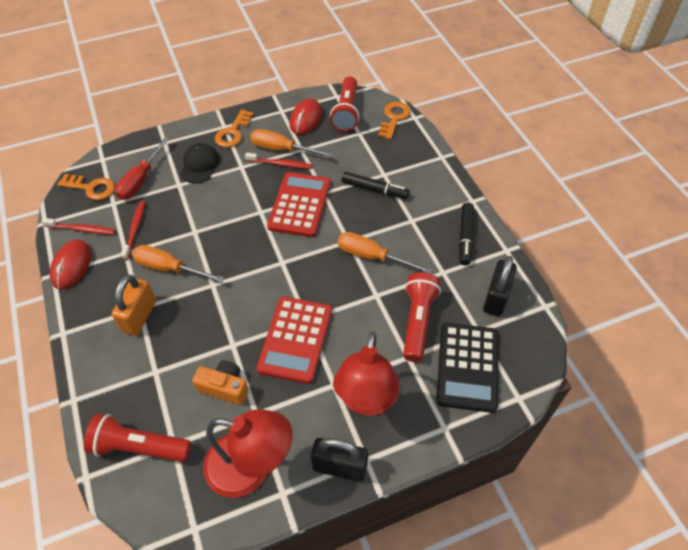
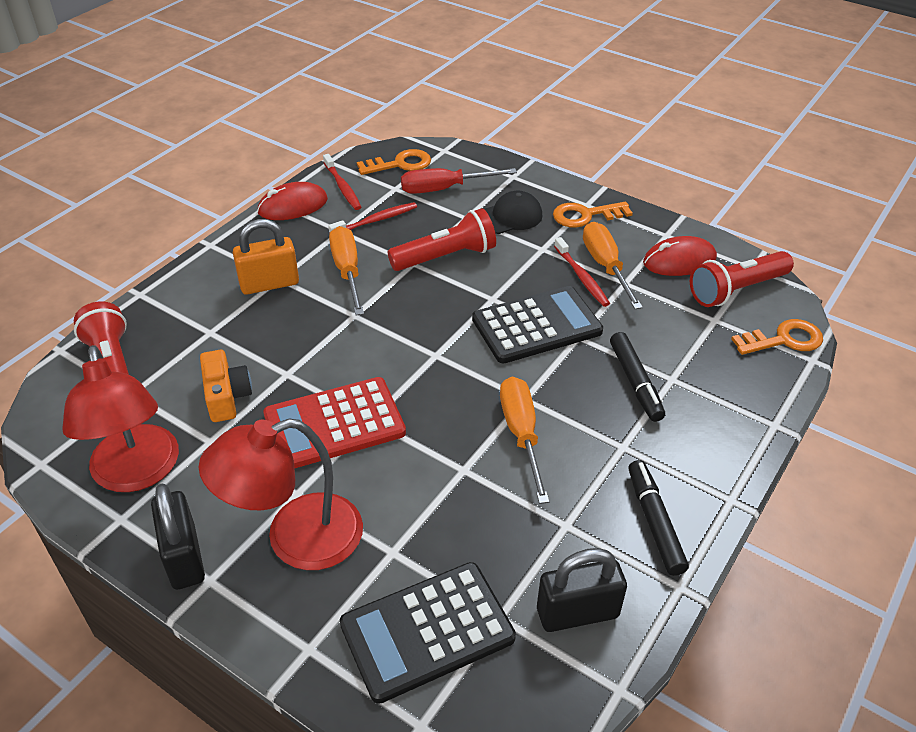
camera: 55 degrees right, 10 degrees down
(91, 188) = (400, 164): orange key -> orange key turned 90 degrees counterclockwise
(300, 205) = (536, 325): red calculator -> black calculator
(418, 321) = (458, 535): red flashlight -> red flashlight (446, 257)
(465, 237) = (654, 522): black marker -> black marker turned 105 degrees clockwise

